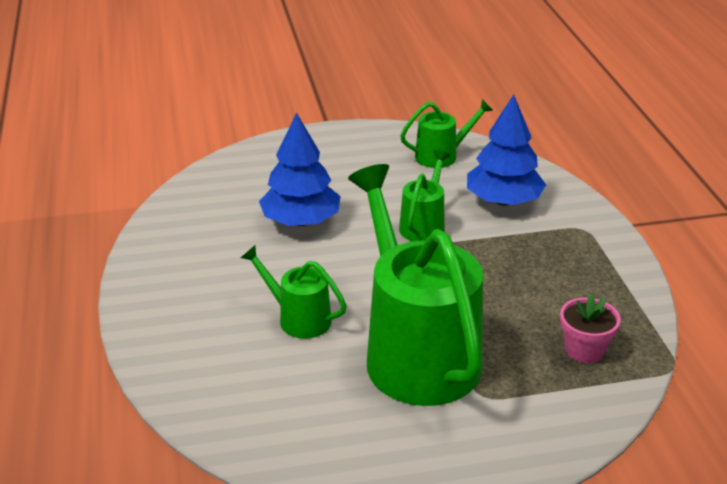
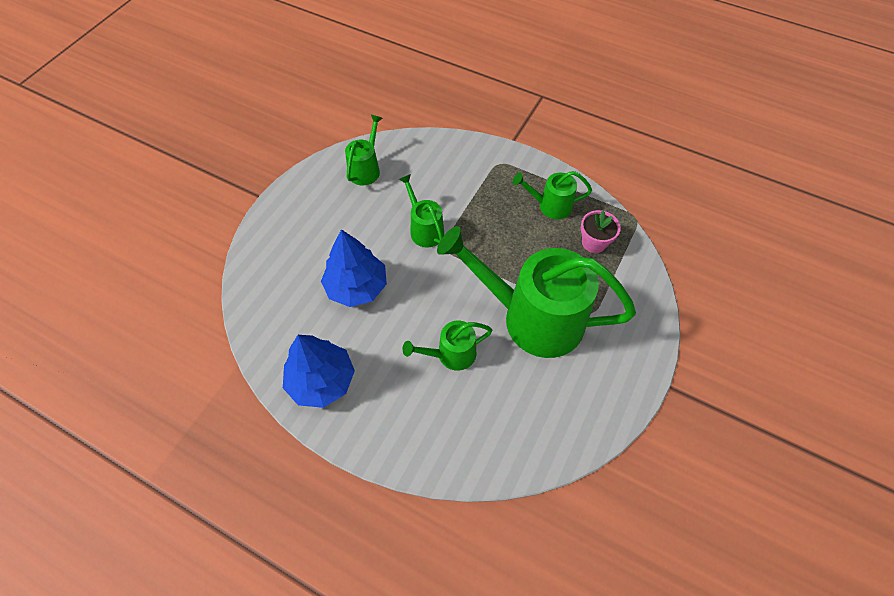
camera: 50 degrees left, 25 degrees up
(503, 201) = (440, 176): blue tree -> blue tree (322, 380)
(583, 291) = (550, 206): none -> green watering can

